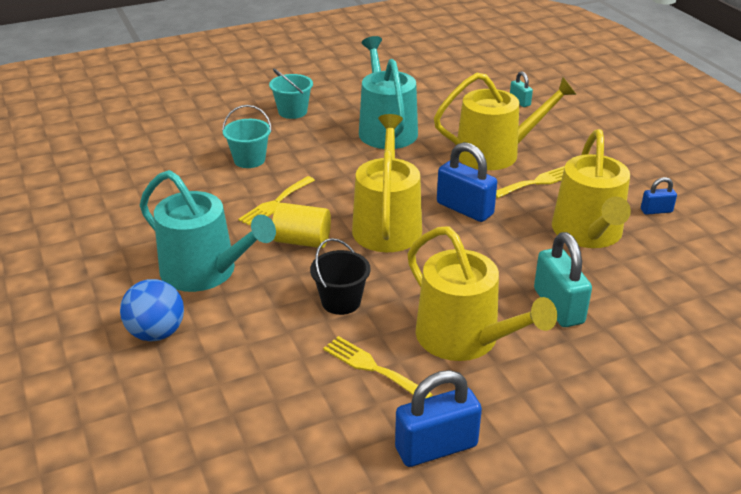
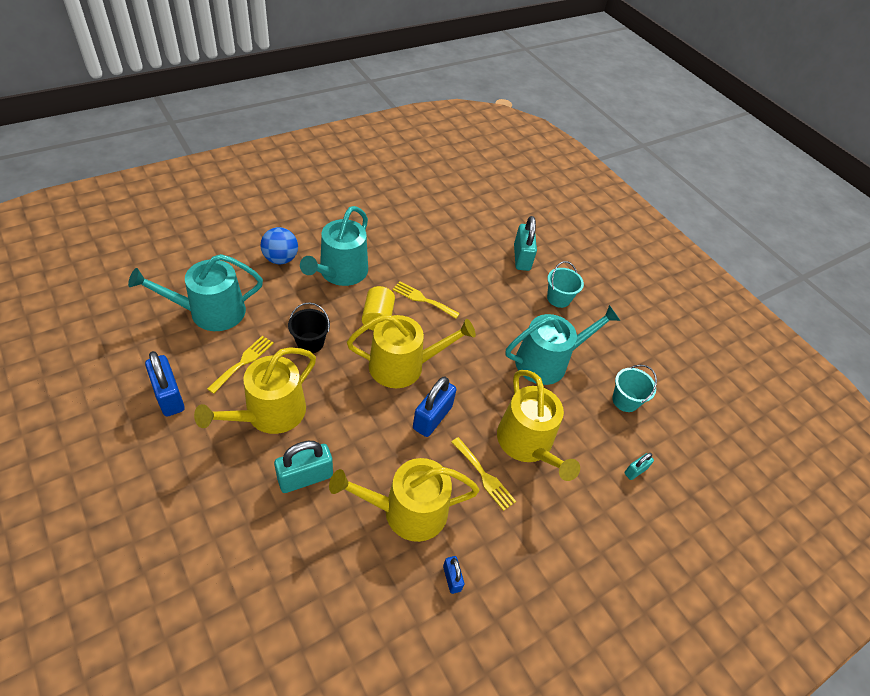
camera: 75 degrees right, 15 degrees up
(218, 127) = (522, 258): none -> turquoise padlock
(249, 160) = (478, 280): turquoise bucket -> turquoise bucket (625, 400)
(262, 411) = (210, 312): none -> turquoise watering can

